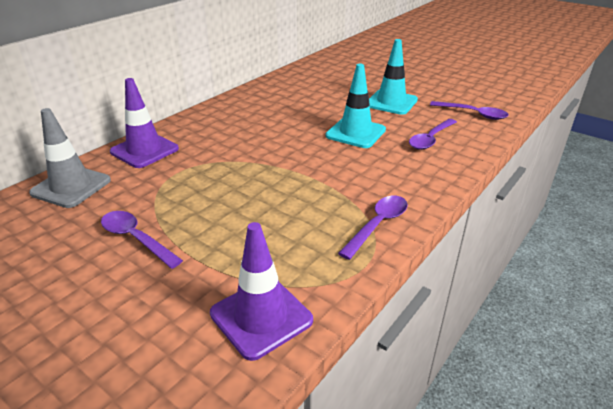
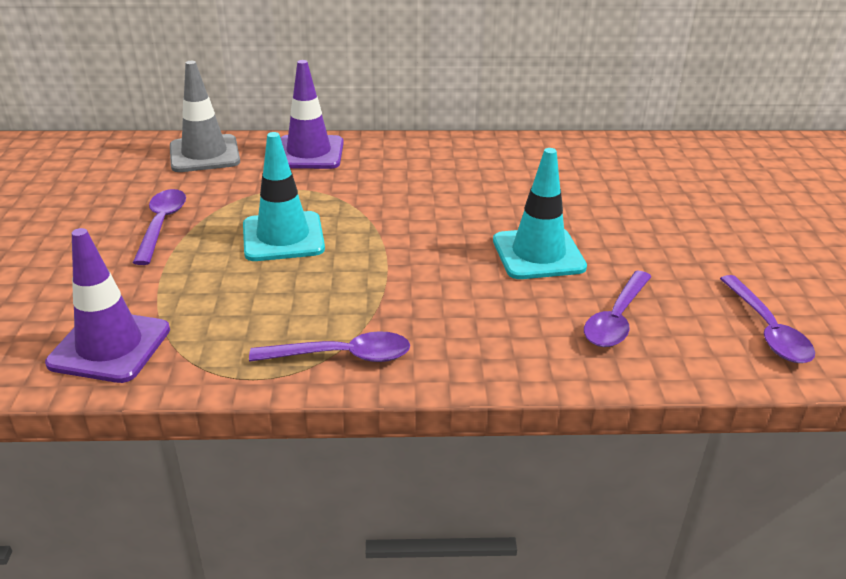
camera: 50 degrees right, 0 degrees up
(391, 102) = (673, 246): turquoise traffic cone -> turquoise traffic cone (283, 237)
(430, 139) = (616, 319): purple spoon -> purple spoon turned 60 degrees counterclockwise

